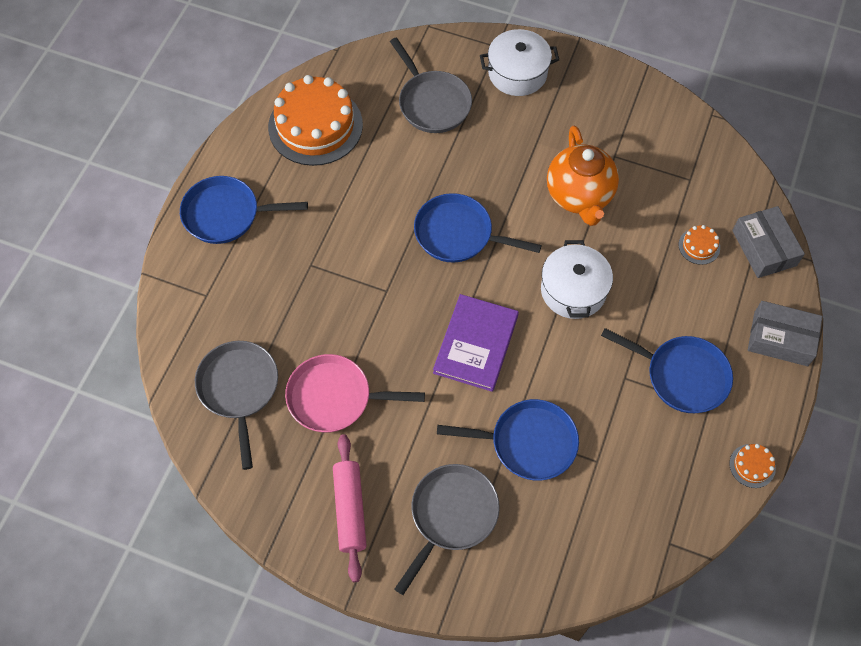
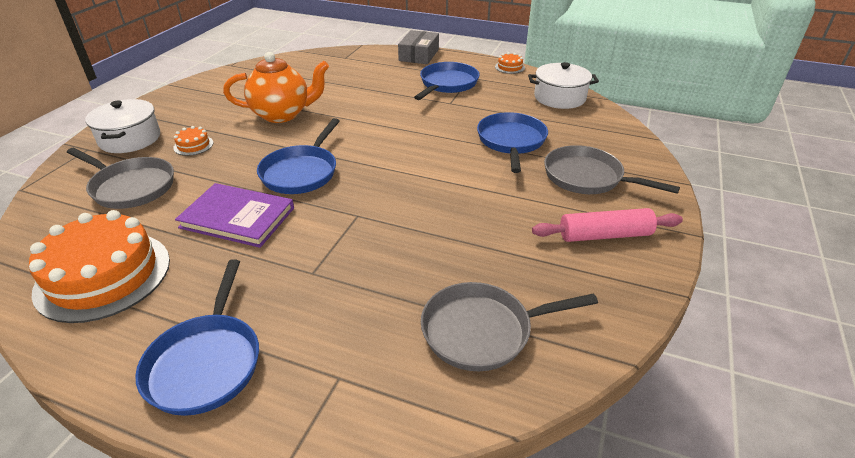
camera: 90 degrees left, 25 degrees down
(335, 397) = (484, 248): pink pan -> none
(432, 103) = (131, 187): grey pan -> grey pan turned 60 degrees clockwise
(475, 344) = (421, 164): purple book -> purple book (237, 218)
(573, 290) = (372, 119): white pot -> white pot (559, 98)
(699, 246) = (343, 74): orange cake -> orange cake (193, 145)
(764, 248) = (350, 55): grey box -> none

